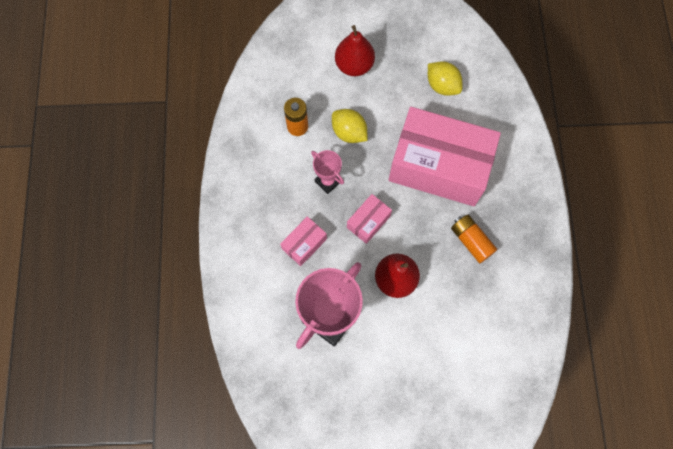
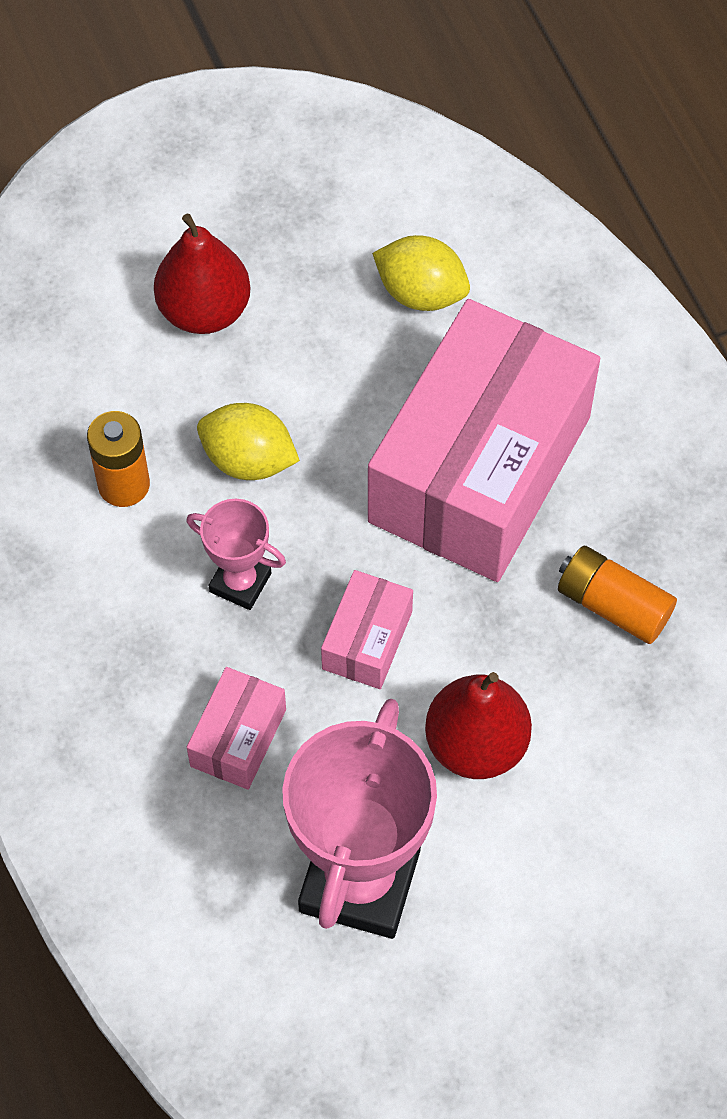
camera: 20 degrees left, 10 degrees down
(439, 167) = (480, 469): pink box -> pink box turned 60 degrees counterclockwise

